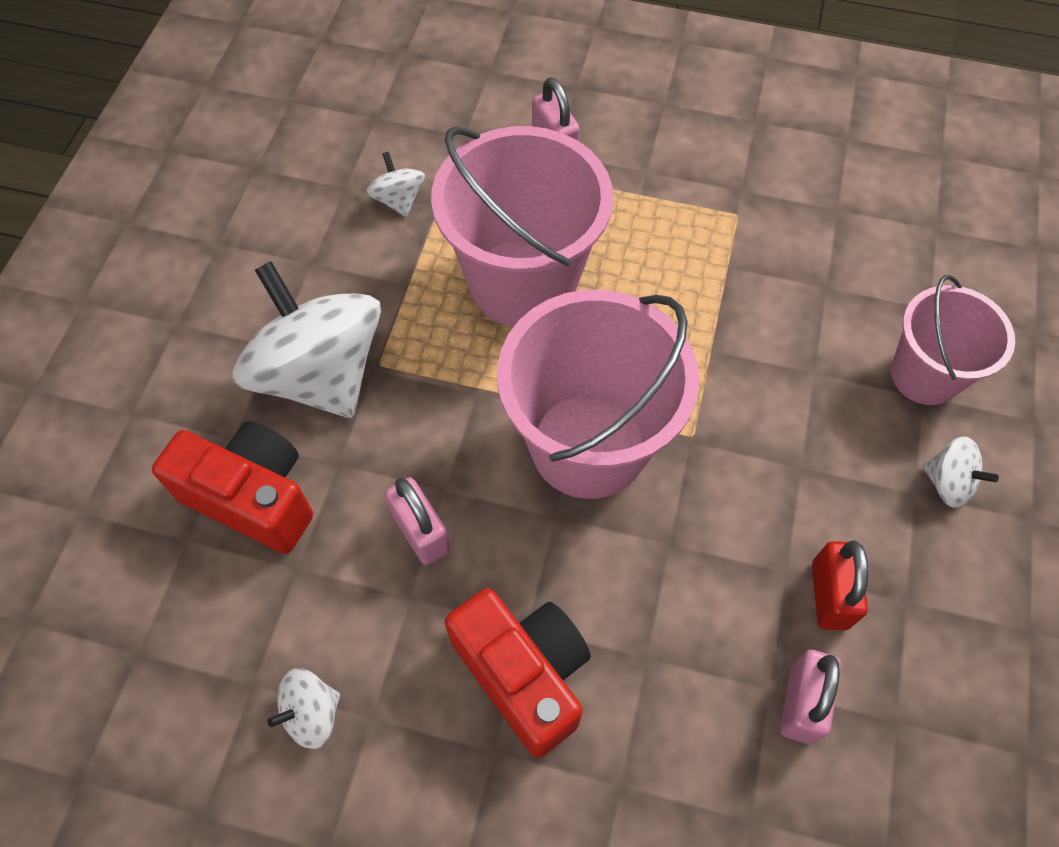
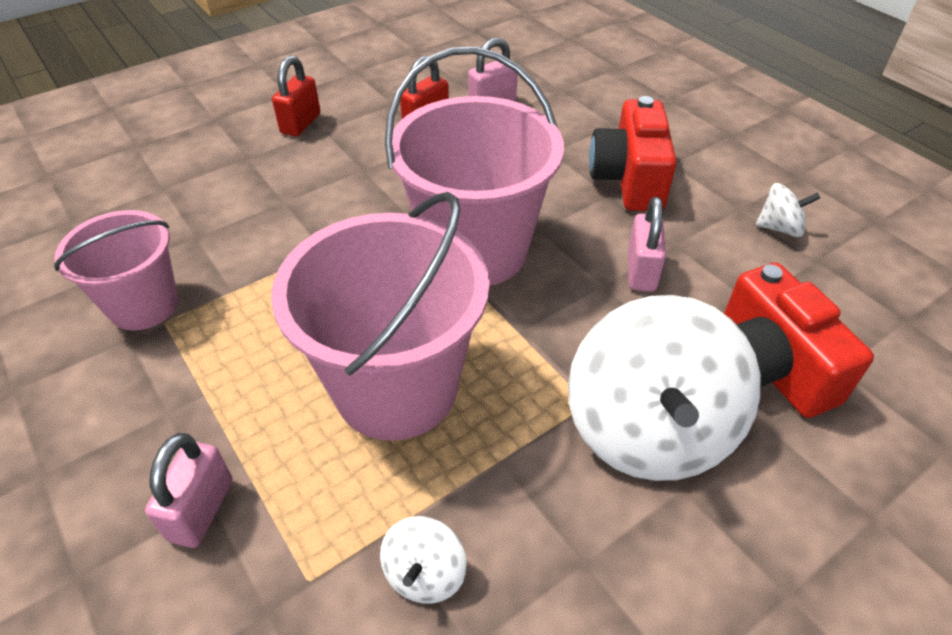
camera: 140 degrees left, 15 degrees down
(924, 375) = (228, 164): pink bucket -> pink bucket (144, 305)
(948, 483) = (300, 123): white spinning top -> red padlock

